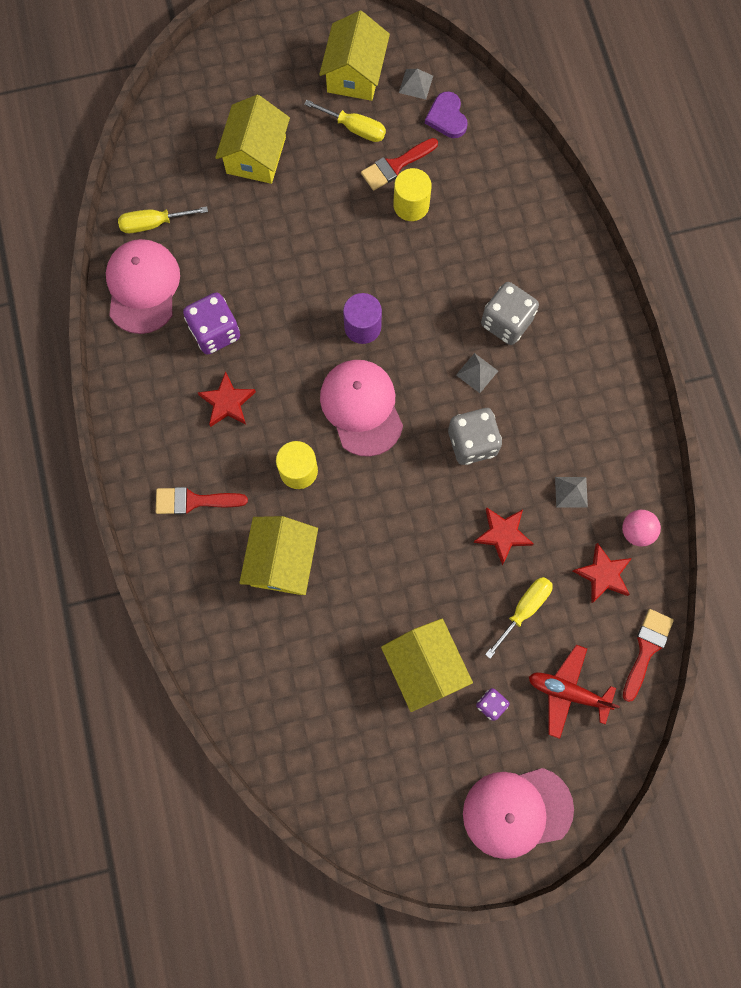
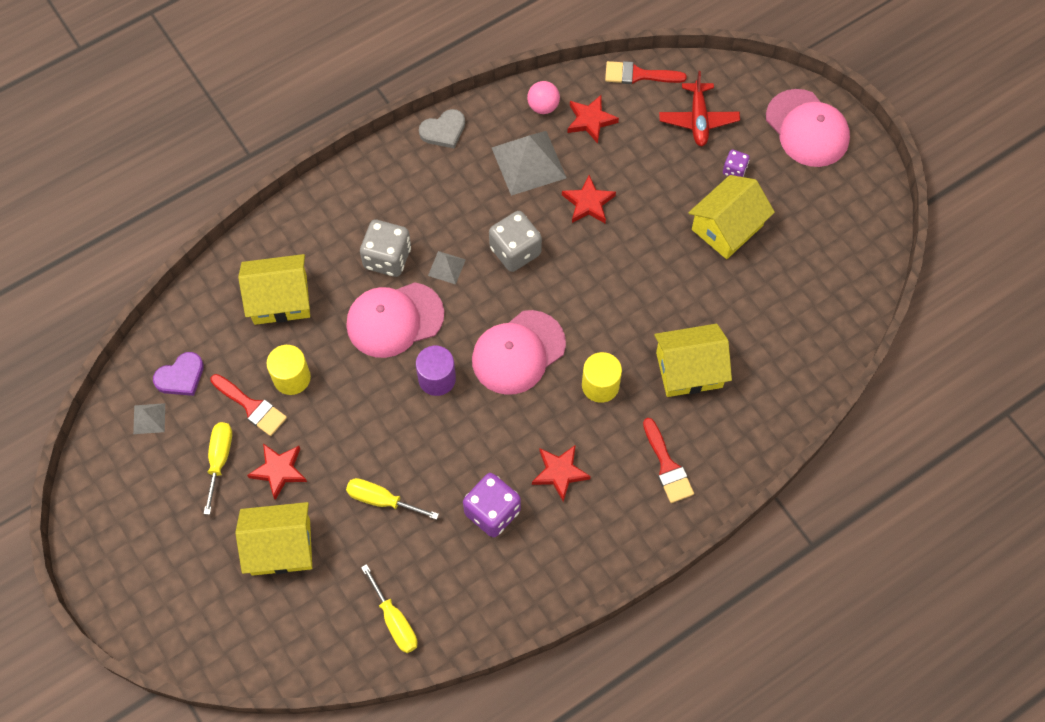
camera: 110 degrees left, 10 degrees down
(142, 287) = (469, 602): pink cap -> pink cap (394, 320)
(325, 171) = (279, 471): none -> red star
(355, 74) = (153, 482): yellow house -> yellow house (280, 299)
(524, 609) = (645, 169): yellow screwdriver -> yellow screwdriver (381, 500)
(571, 492) = (528, 163): grey pyramid -> grey pyramid, size x2.06
(637, 420) = (443, 130): none -> grey heart

